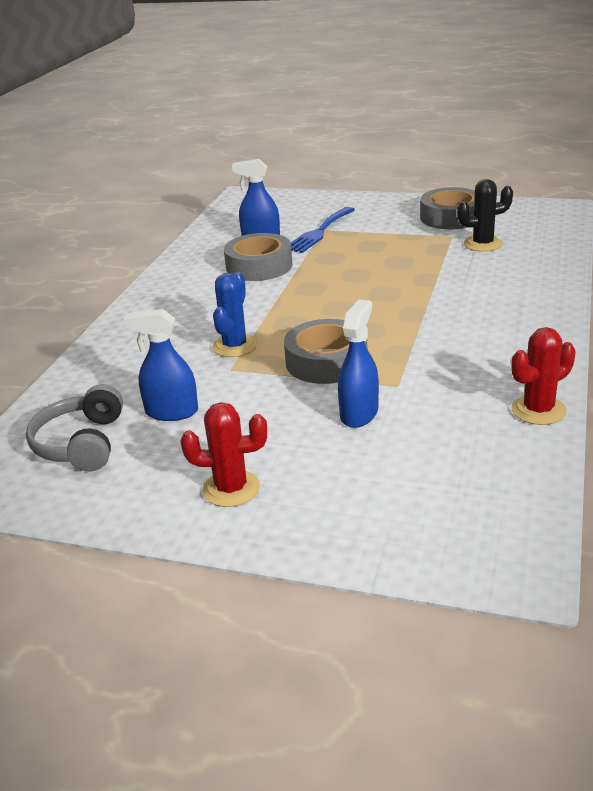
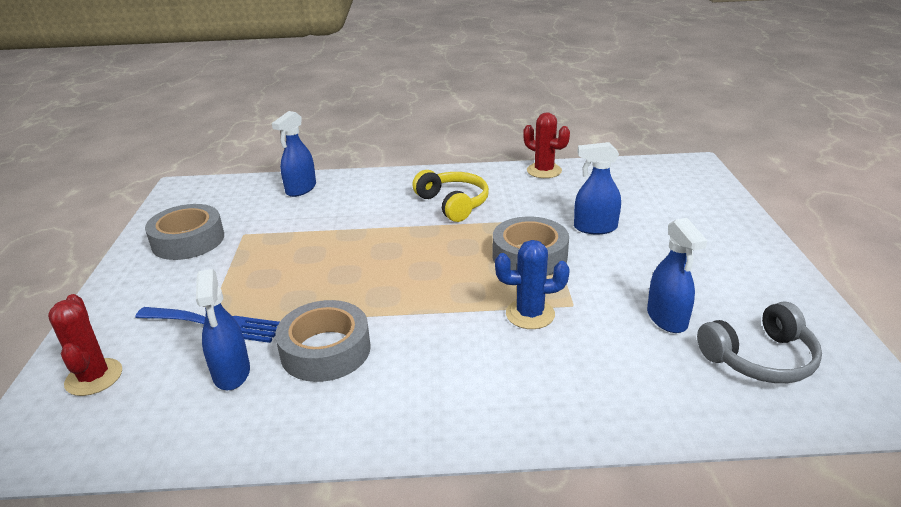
camera: 110 degrees left, 0 degrees up
(231, 489) = (728, 259): red cactus -> red cactus (94, 377)
(465, 334) = (453, 204): none -> yellow headphones
(483, 244) = (267, 215): black cactus -> none
(538, 258) = (301, 189): none -> blue spray bottle

